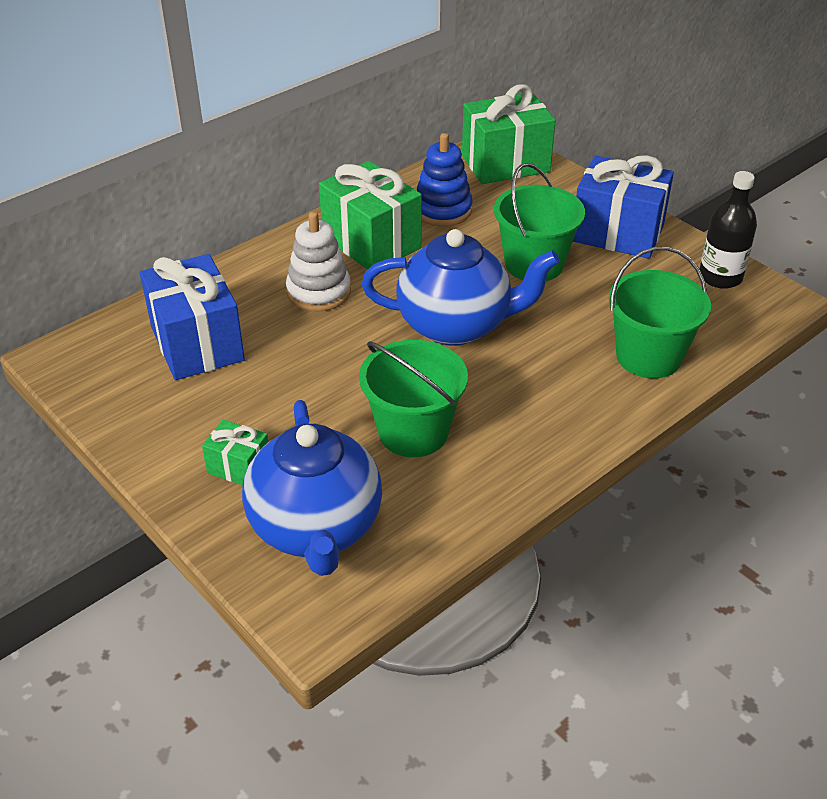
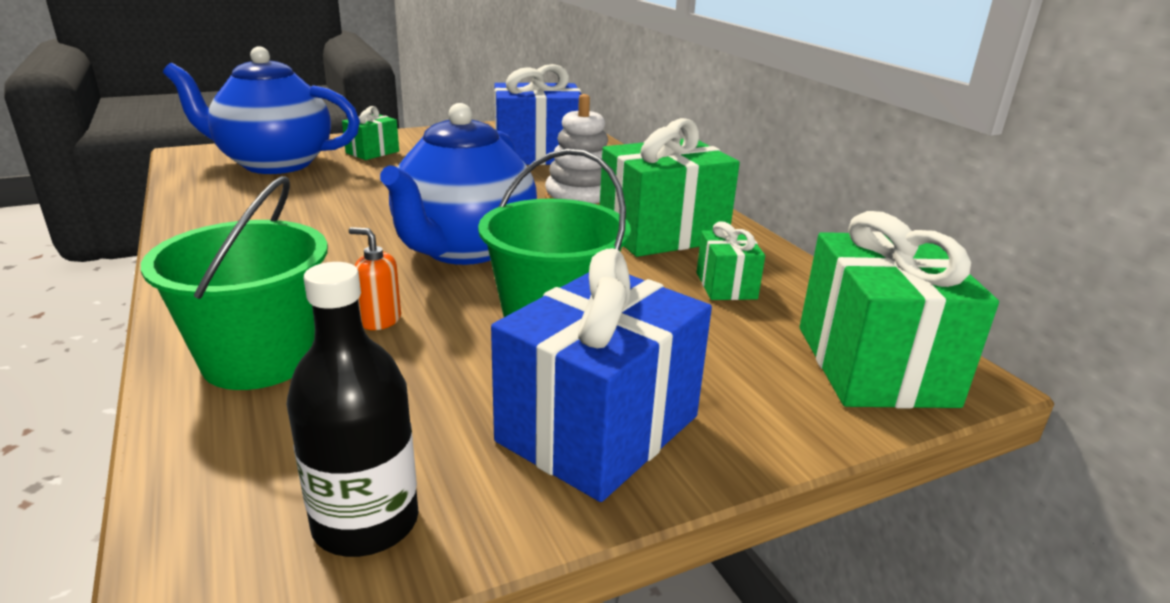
camera: 105 degrees right, 15 degrees down
(413, 432) = (327, 205): green bucket -> none
(442, 210) = (726, 286): blue stacking toy -> green gift
(577, 328) = (380, 320): none -> orange soap dispenser

